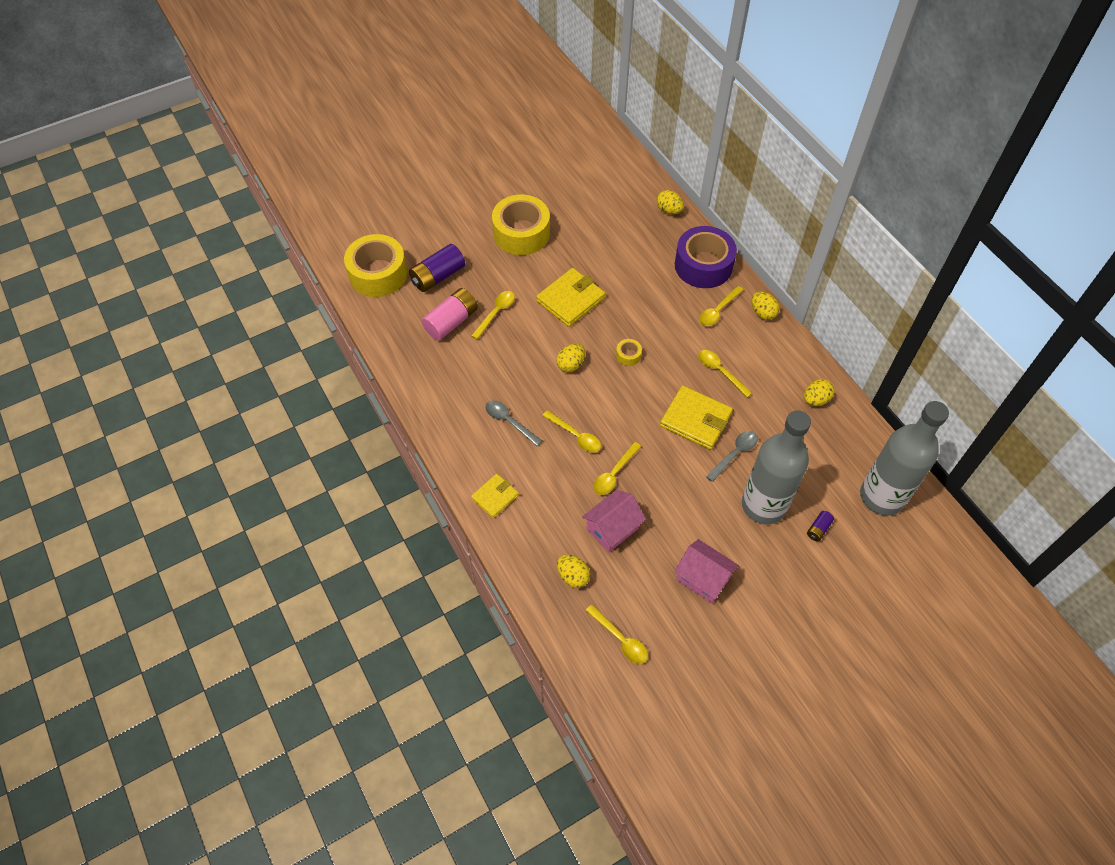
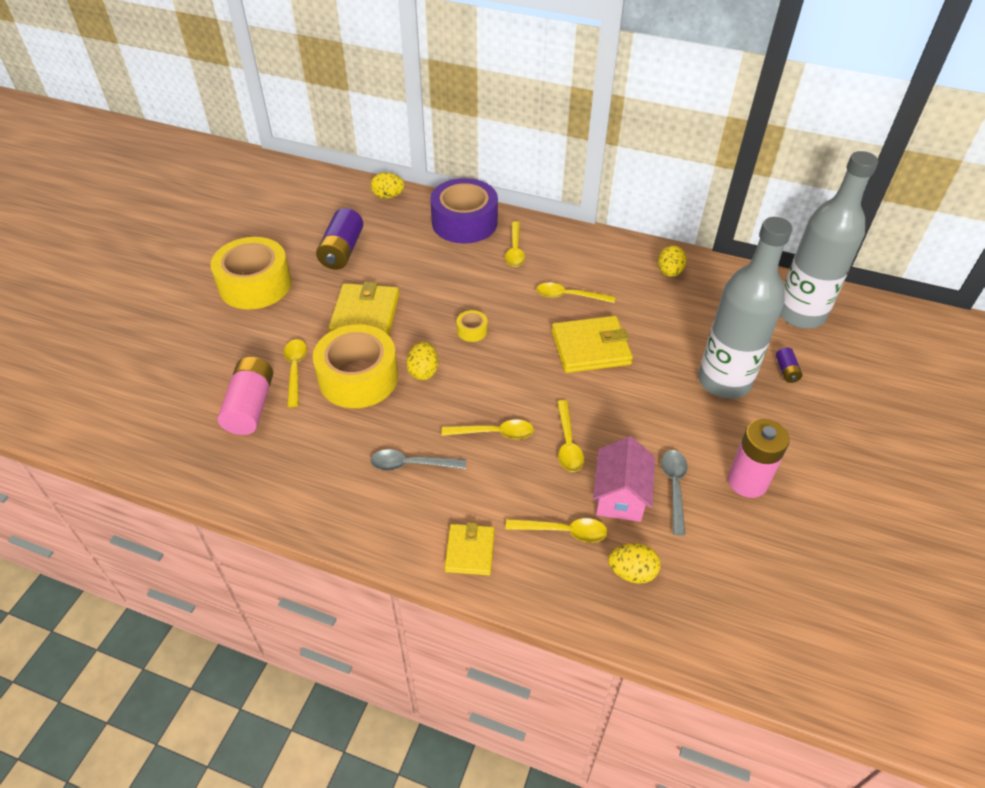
camera: 40 degrees left, 10 degrees down
(378, 274) = (112, 409): yellow tape -> yellow tape (358, 377)
(438, 276) = (193, 372): purple battery -> purple battery (342, 251)
(620, 639) = (742, 599): yellow spoon -> yellow spoon (563, 531)
(703, 578) = (747, 481): pink house -> pink battery
(735, 454) = (654, 354): grey spoon -> grey spoon (674, 487)
(762, 313) = (554, 231): yellow egg -> none

